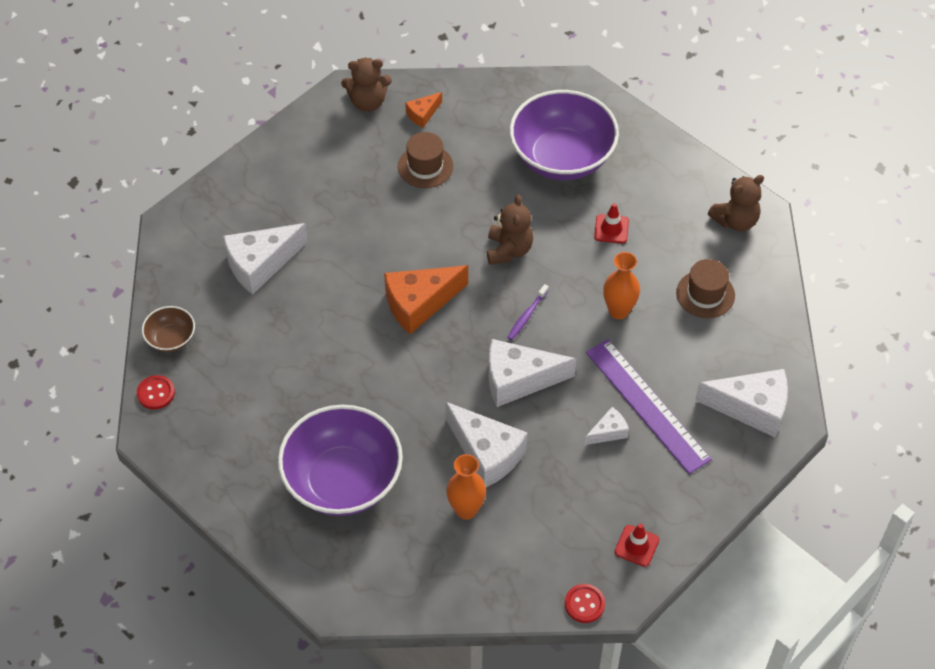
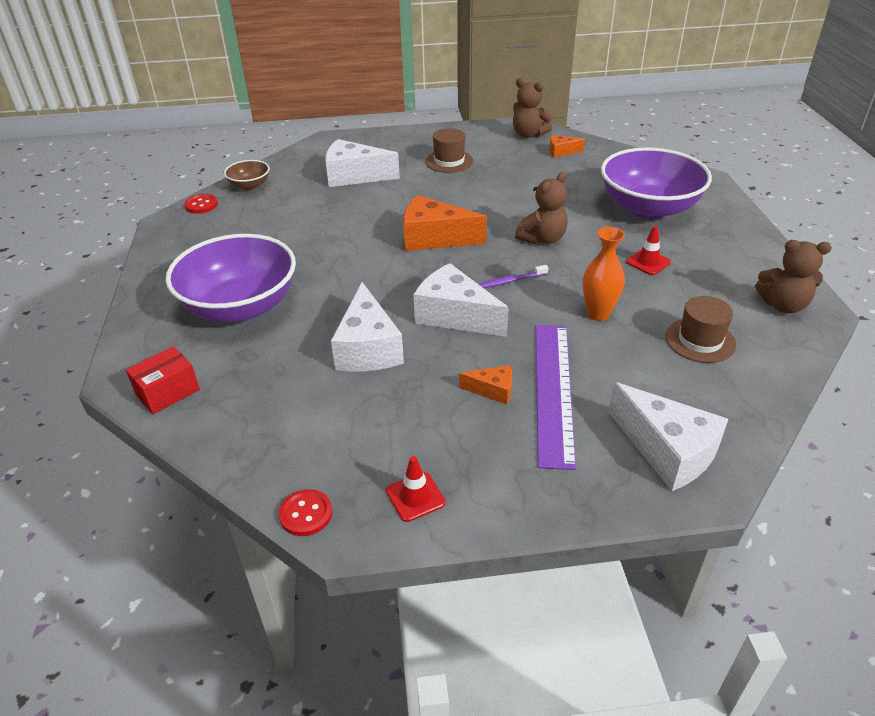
camera: 40 degrees right, 15 degrees down
(386, 589) = (168, 392): none -> red box
(425, 166) = (531, 175): brown hat -> brown hat (449, 161)
(466, 510) = (301, 376): orange vase -> none
(608, 432) = (492, 390): white cheese -> orange cheese

